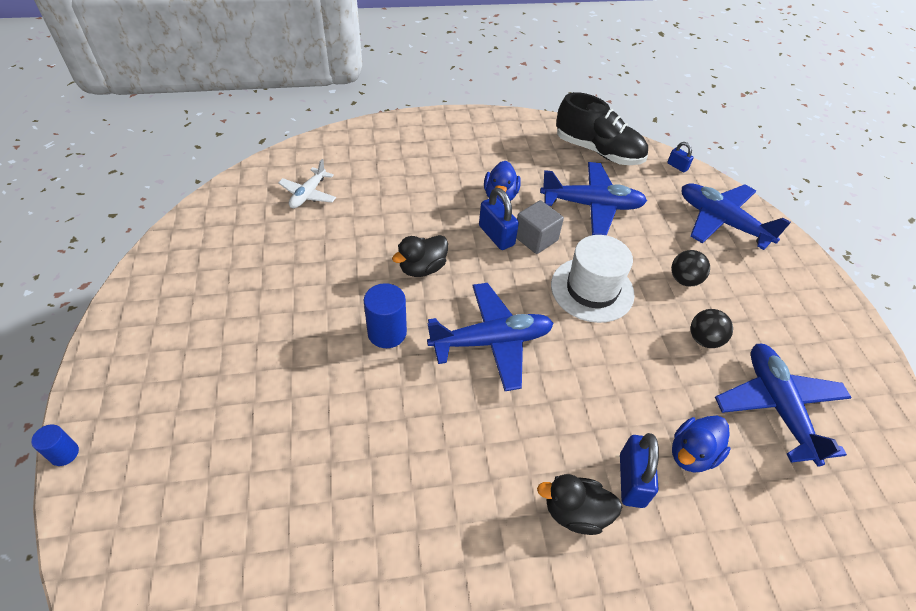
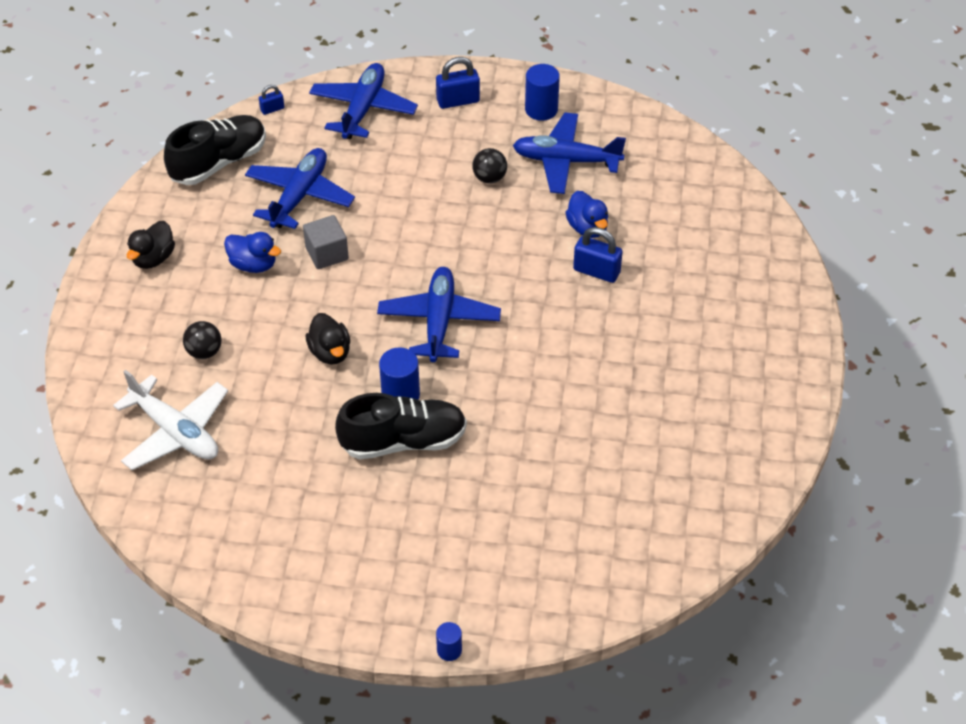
camera: 70 degrees left, 0 degrees up
(308, 194) = (175, 432): white plane -> white plane, size x1.73
(330, 349) = (403, 441): none -> black shoe
(496, 235) = (310, 283): blue padlock -> blue padlock (458, 101)
(575, 513) = (611, 312): black duck -> black duck (153, 258)
(592, 289) = (407, 232): white hat -> none
(684, 280) = (421, 164): black ball -> black ball (204, 352)
(721, 222) = (363, 109): blue plane -> blue plane turned 135 degrees clockwise
(834, 364) = (541, 109): none -> blue cylinder

